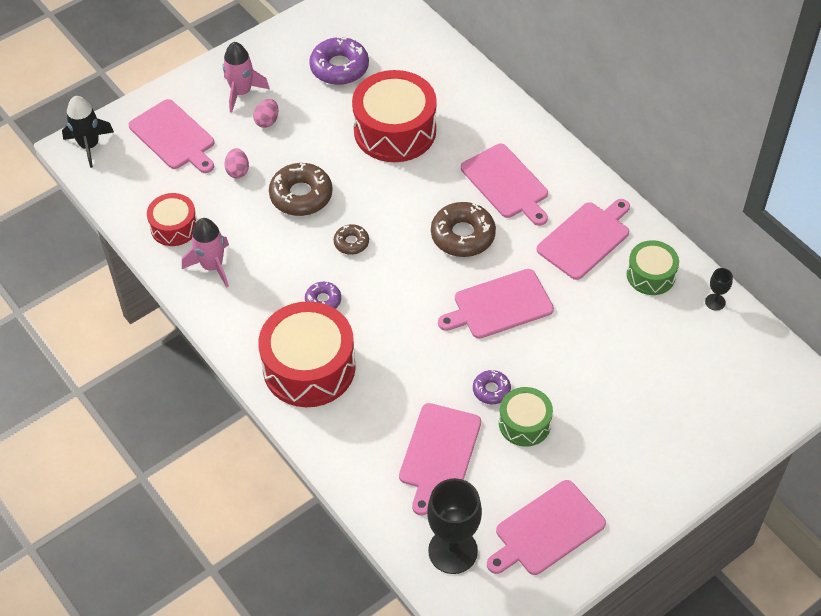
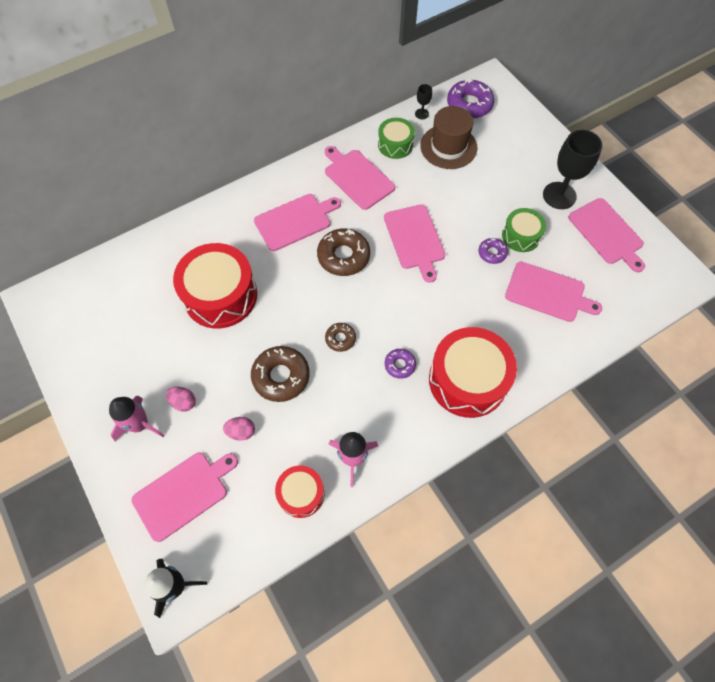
camera: 85 degrees left, 10 degrees up
(339, 67) = (131, 334): purple donut -> purple donut (469, 104)
(453, 551) = (628, 292): black goblet -> black goblet (559, 195)
(661, 336) = (448, 147): none -> brown hat

